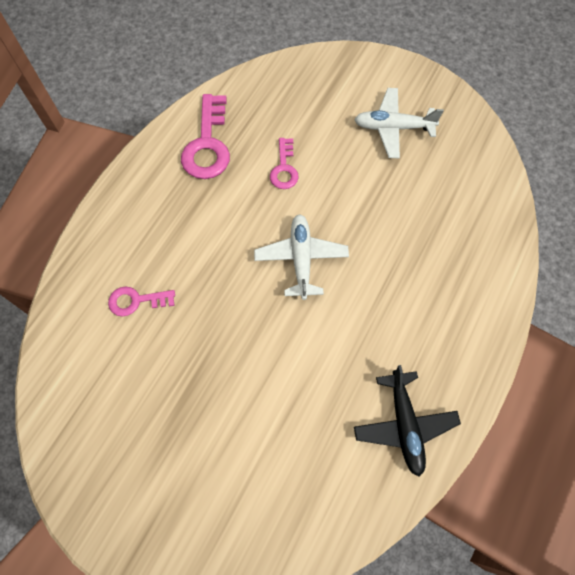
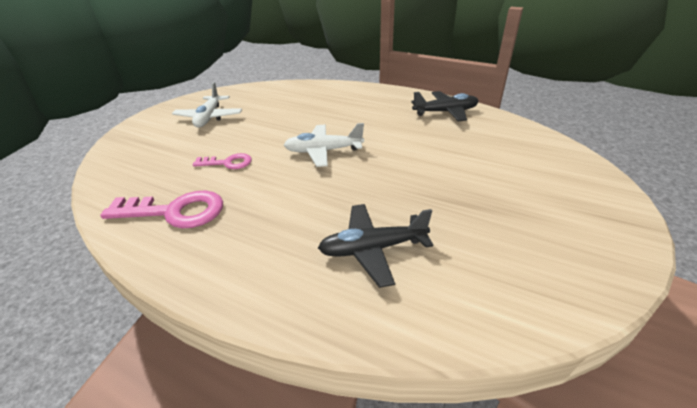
camera: 90 degrees left, 30 degrees down
(136, 301) = (372, 249): pink key -> black plane

